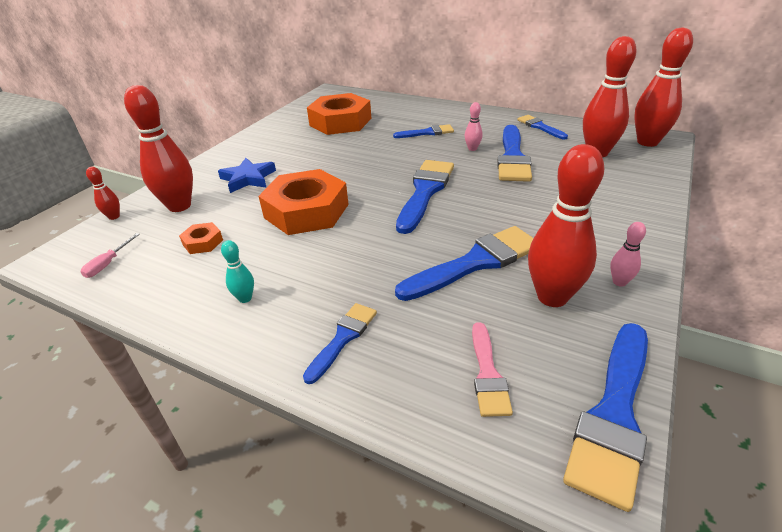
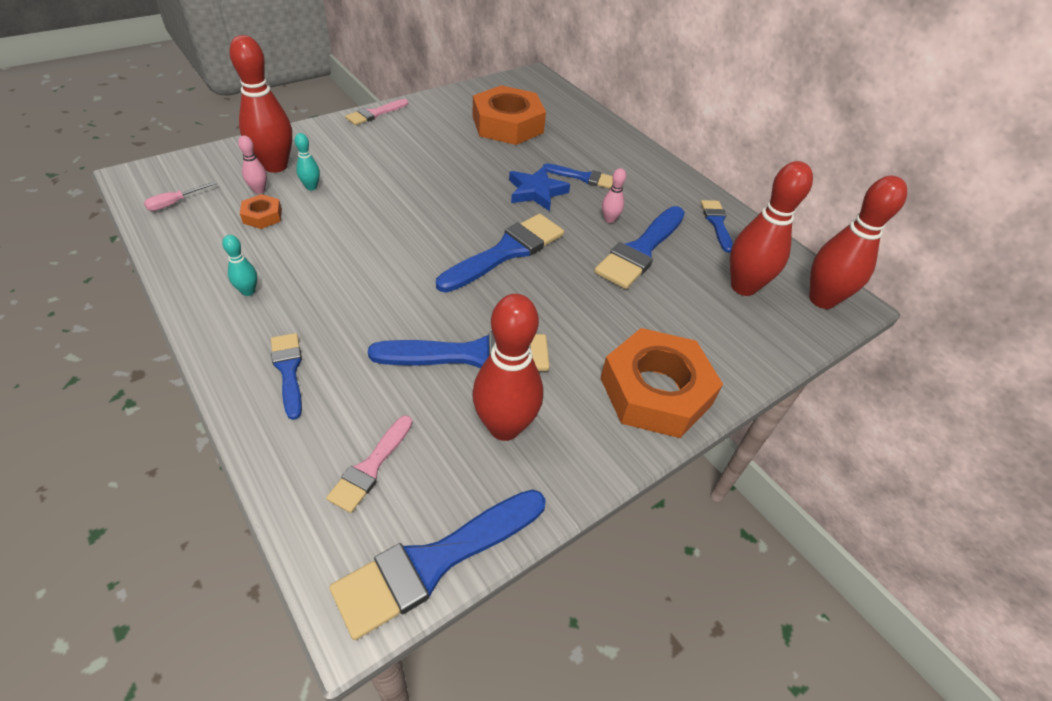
camera: 20 degrees right, 10 degrees up
(114, 217) = (215, 153): red bowling pin -> none
(226, 208) = (311, 187): none -> turquoise bowling pin
(231, 147) = (375, 113): none -> pink brush
(248, 178) = (358, 160): blue star -> blue star (536, 192)
(306, 211) = (376, 223): orange nut -> orange nut (655, 391)
(343, 338) = (289, 371): blue brush -> blue brush turned 75 degrees counterclockwise
(619, 282) = (586, 446): pink bowling pin -> pink bowling pin (259, 190)

